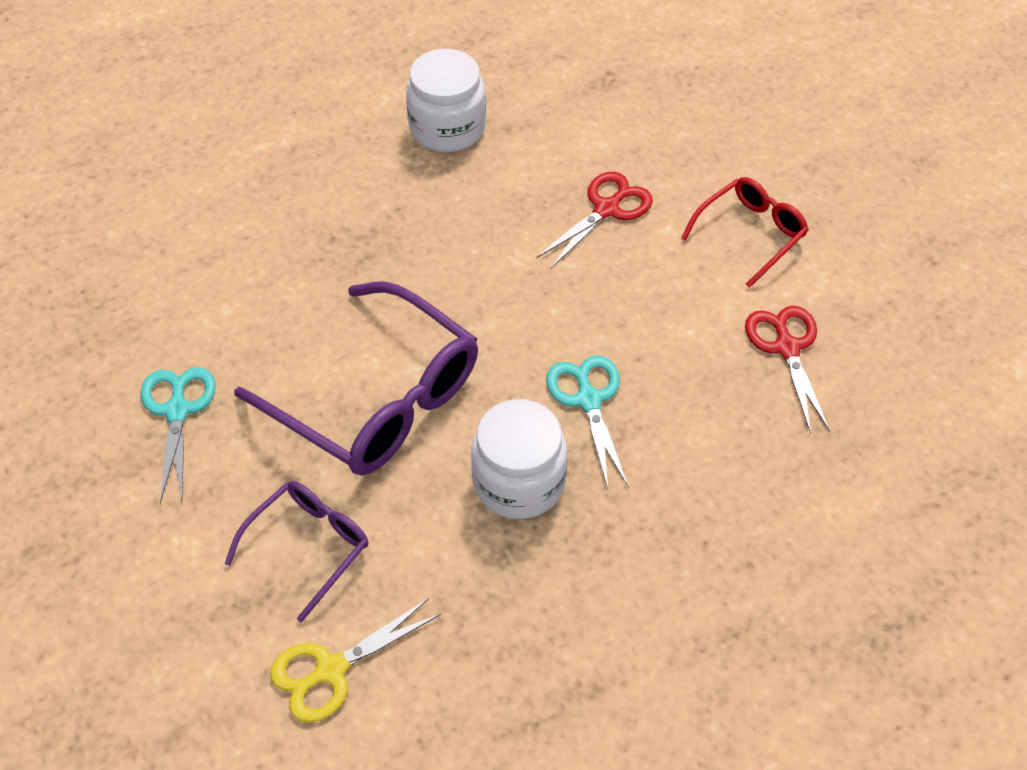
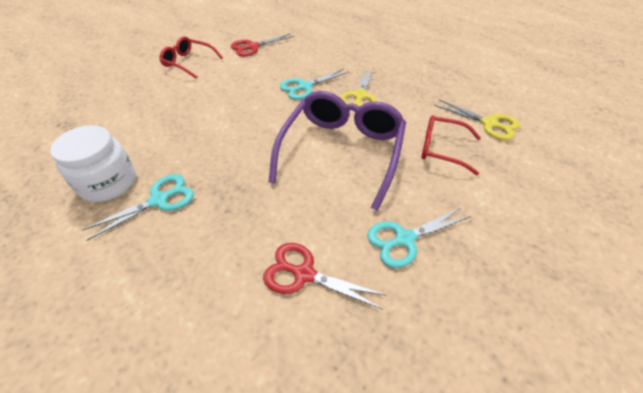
camera: 110 degrees left, 5 degrees down
(308, 547) = (442, 149): purple glasses -> red glasses
(387, 175) = (159, 200): none -> turquoise scissors
(519, 482) = (359, 96): white jar -> yellow scissors
(607, 209) = (178, 104): red scissors -> red scissors (304, 274)

